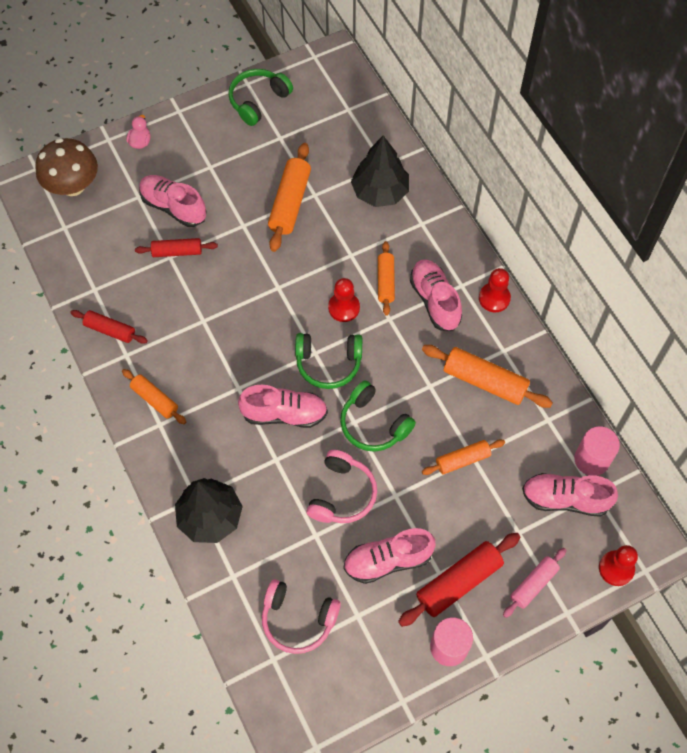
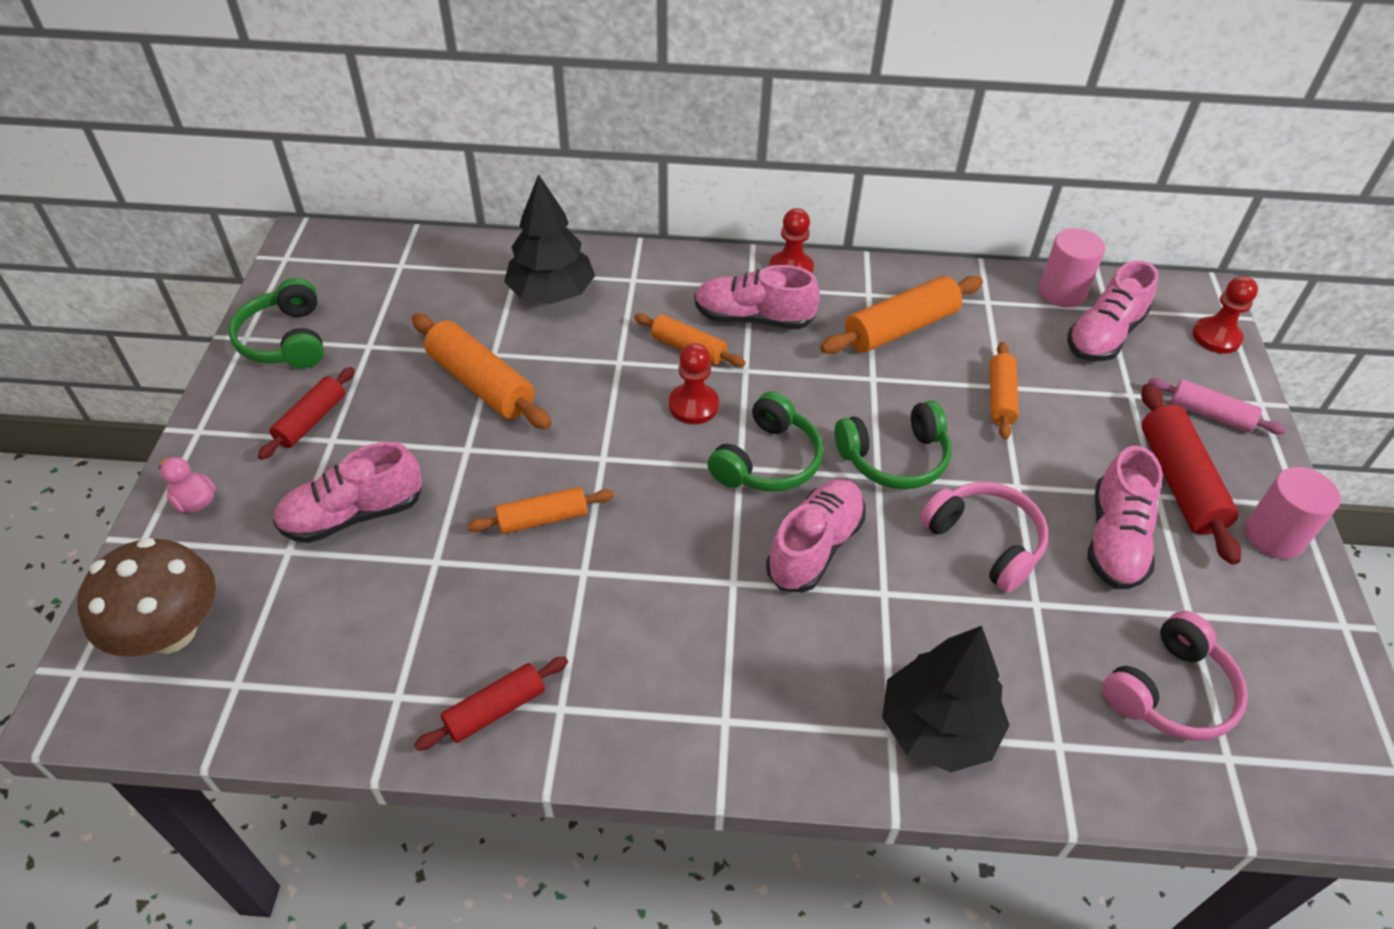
camera: 60 degrees left, 15 degrees down
(155, 399) = (675, 705): orange rolling pin -> orange rolling pin (542, 519)
(177, 252) = (435, 547): red rolling pin -> red rolling pin (311, 420)
(533, 584) = (1210, 414): pink rolling pin -> pink rolling pin turned 45 degrees counterclockwise

